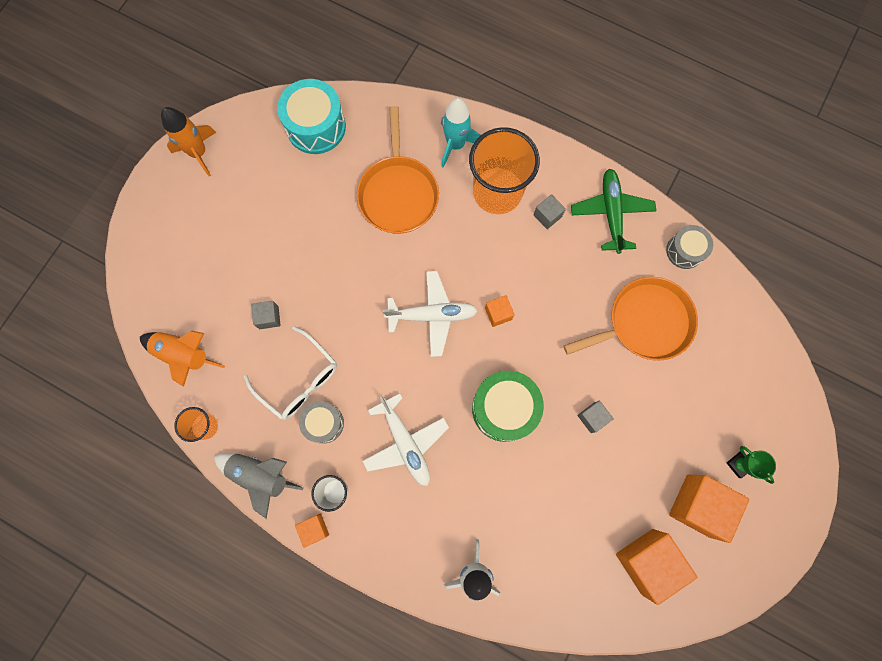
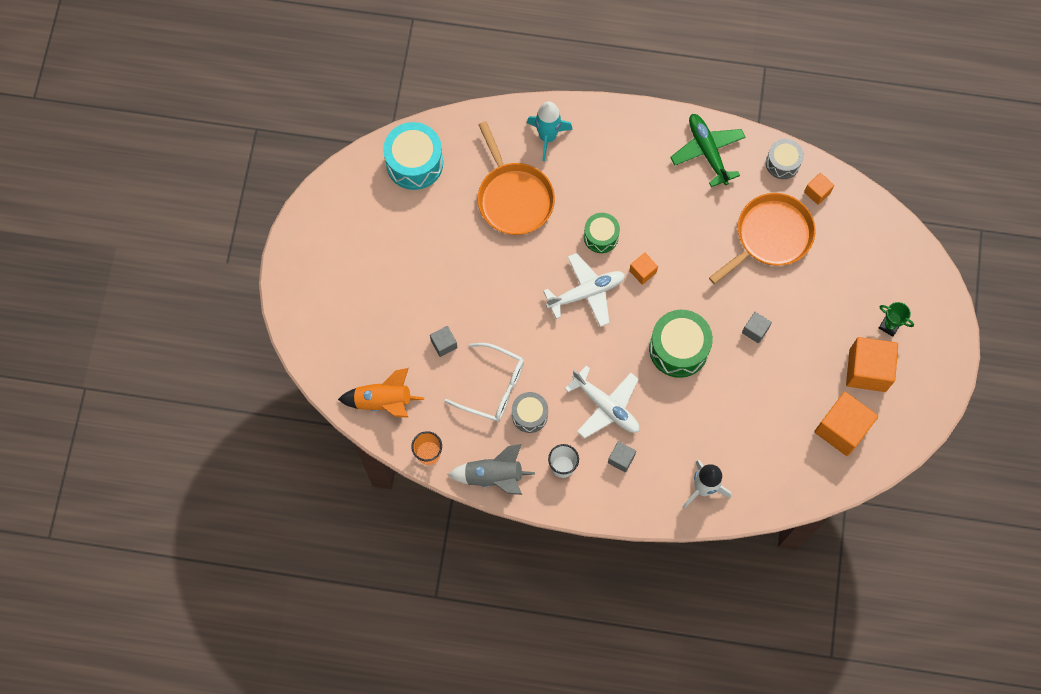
camera: 20 degrees left, 5 degrees down
(198, 153) = (317, 222): orange rocket -> none
(314, 529) = (557, 502): orange cube -> orange cube (817, 192)
(469, 262) = (601, 236): none -> green drum
(497, 192) = (601, 167): orange cup -> none
(547, 216) = (653, 173): grey cube -> grey cube (621, 459)

